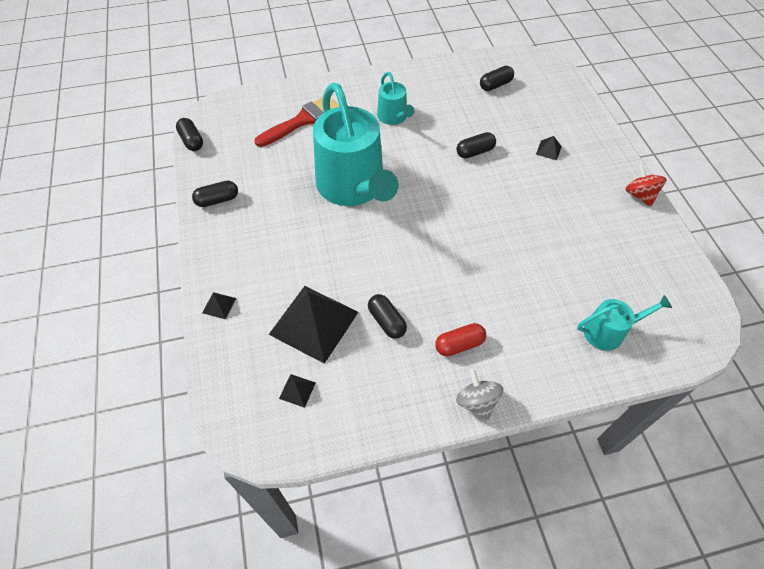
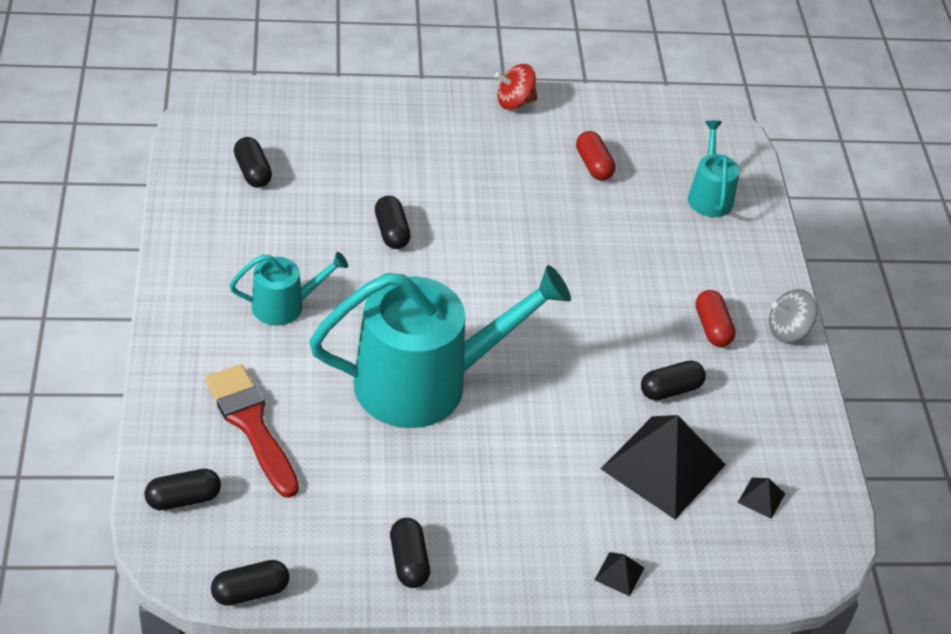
camera: 85 degrees left, 10 degrees down
(247, 106) = (183, 499): none -> black capsule
(548, 150) = (411, 157): black pyramid -> none
(599, 250) = (593, 165): none -> red capsule

